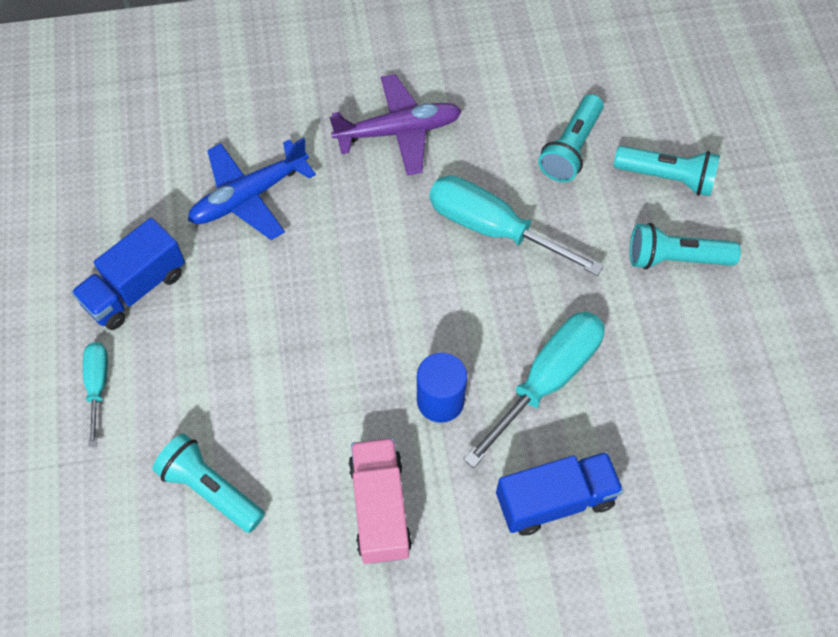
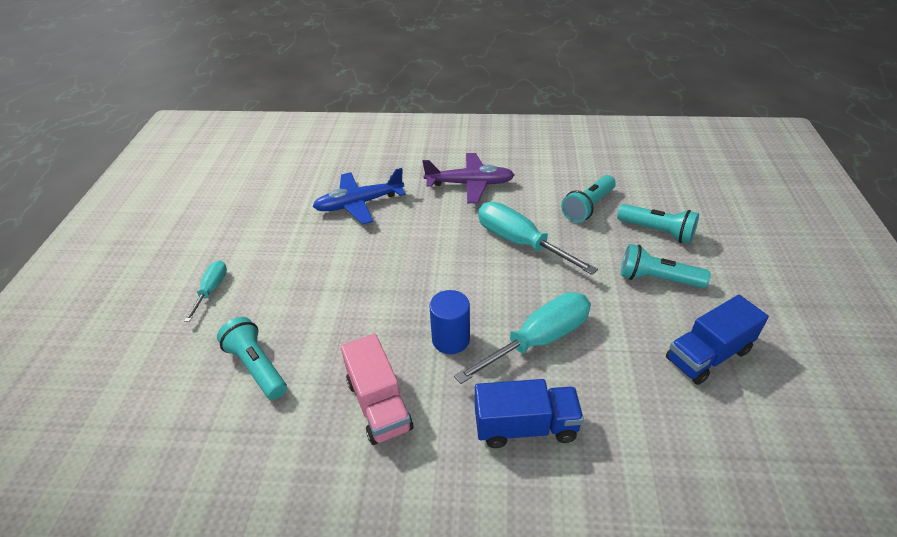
camera: 15 degrees right, 20 degrees down
(136, 288) = (264, 241): blue truck -> blue truck (708, 355)
(380, 508) = (379, 404): pink truck -> pink truck turned 150 degrees clockwise

